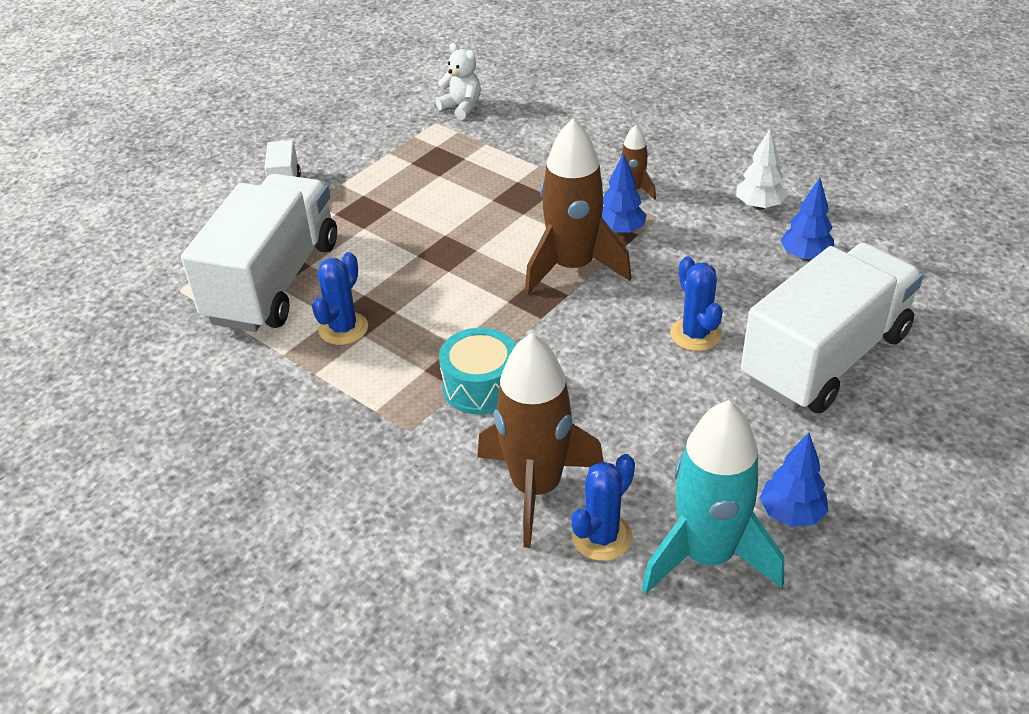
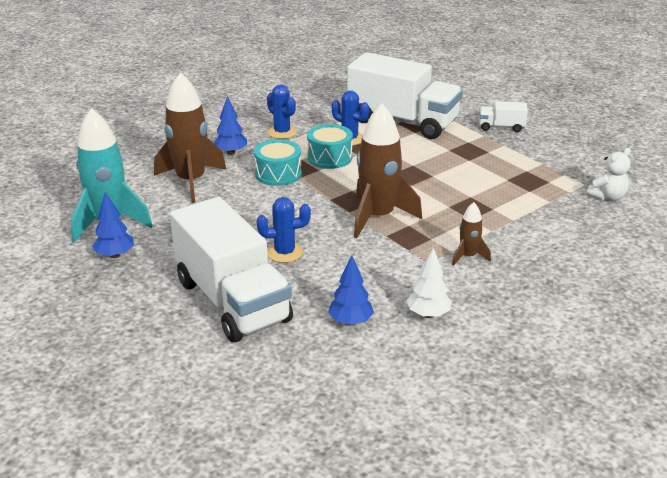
camera: 100 degrees right, 10 degrees down
(412, 339) = (329, 157): none -> turquoise drum
(602, 537) = (145, 195): blue cactus -> blue cactus (282, 132)
(620, 231) = (415, 242): blue tree -> blue tree (231, 152)

